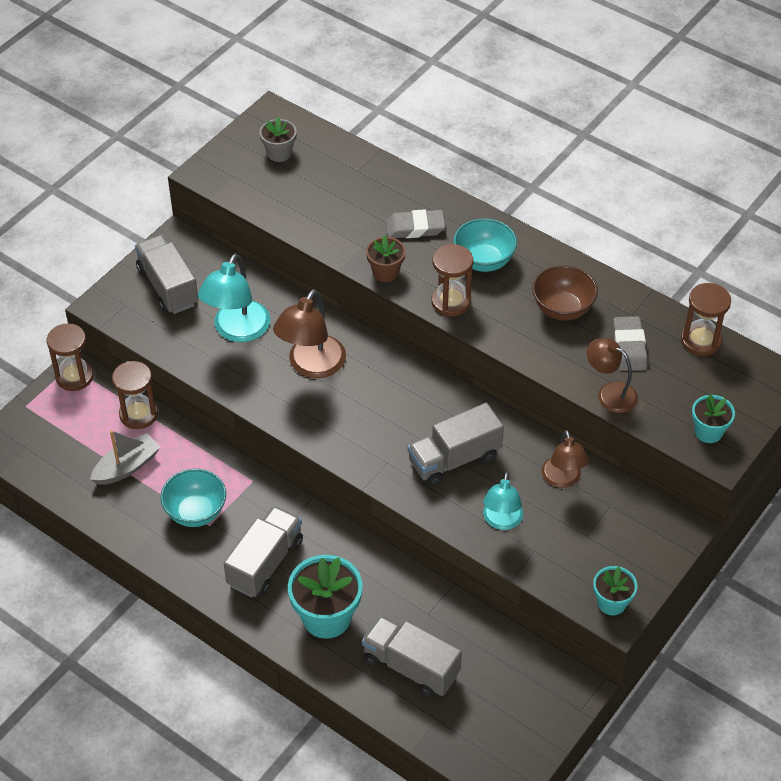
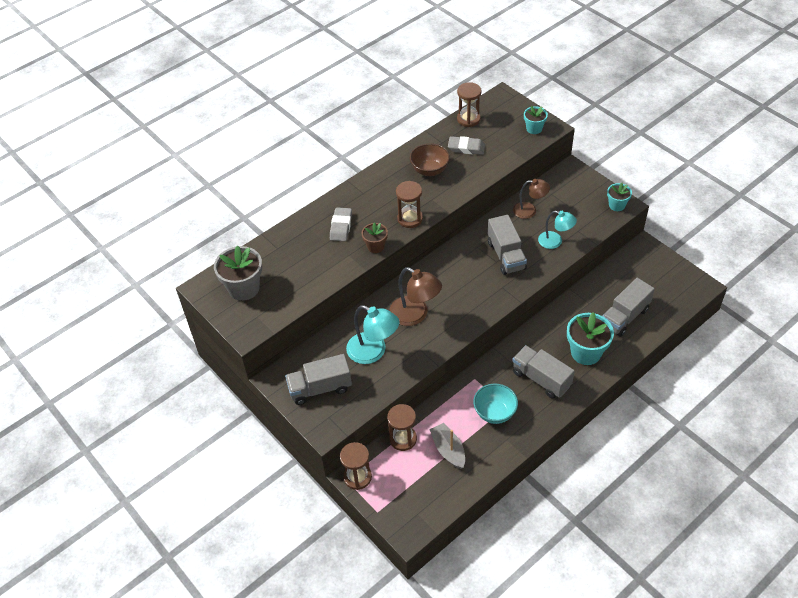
camera: 75 degrees left, 0 degrees up
(279, 153) = (244, 288): grey flower pot -> grey flower pot, size x1.75
(484, 261) = (380, 198): turquoise bowl -> none
(609, 393) = (499, 162): brown lamp -> none

